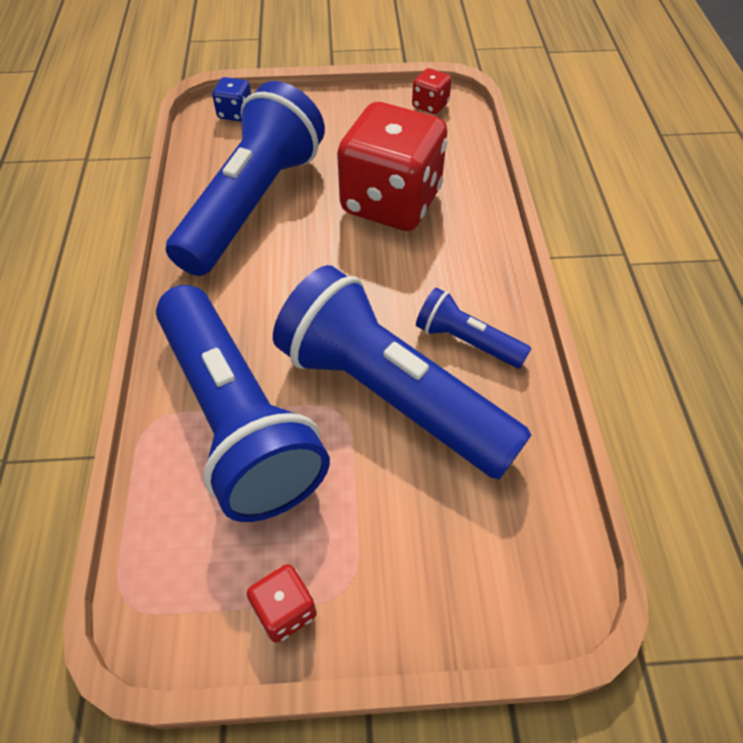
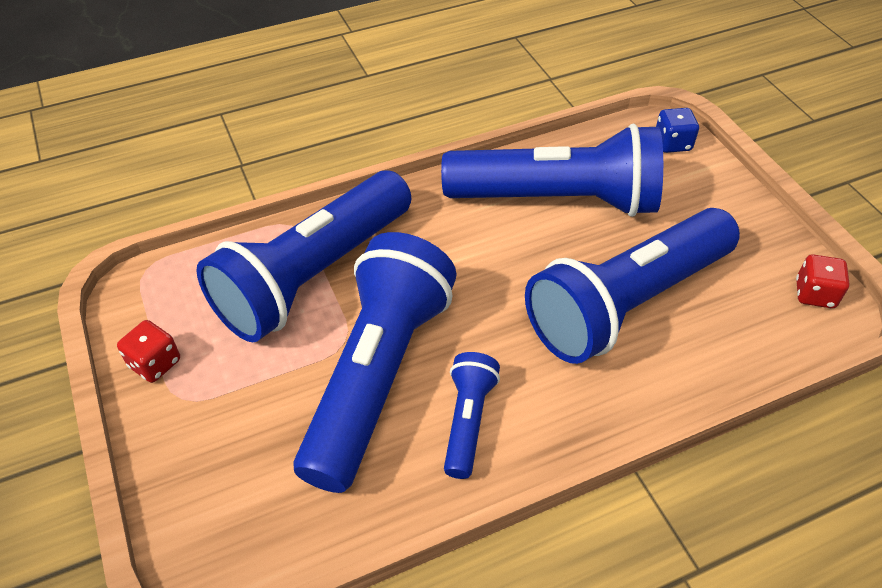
camera: 70 degrees right, 5 degrees down
(391, 202) = (627, 303): red dice -> blue flashlight

